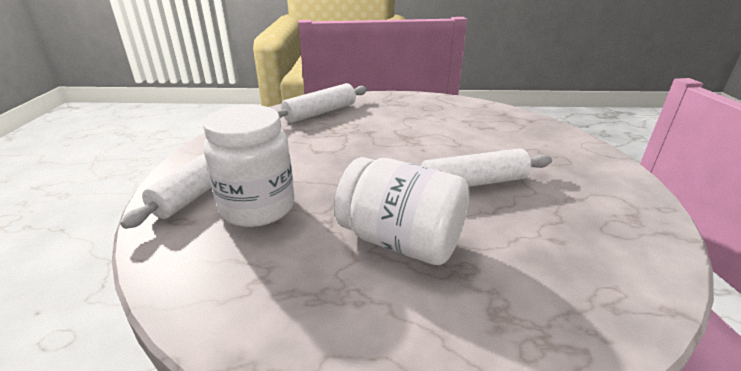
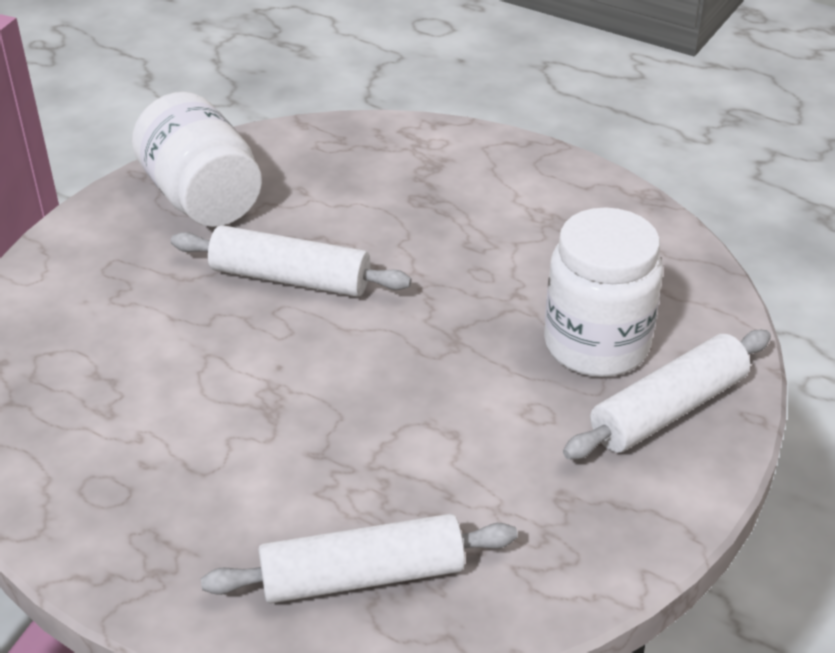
camera: 150 degrees left, 10 degrees up
(401, 241) = (456, 242): white jar -> white jar (202, 198)

